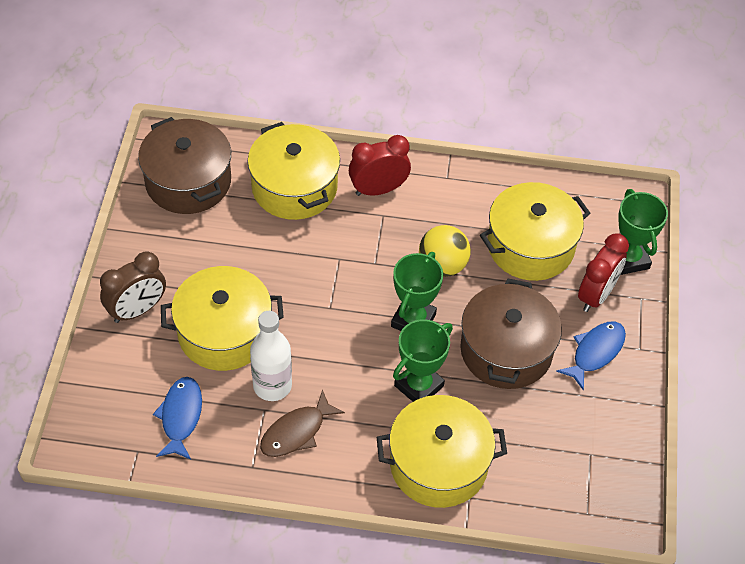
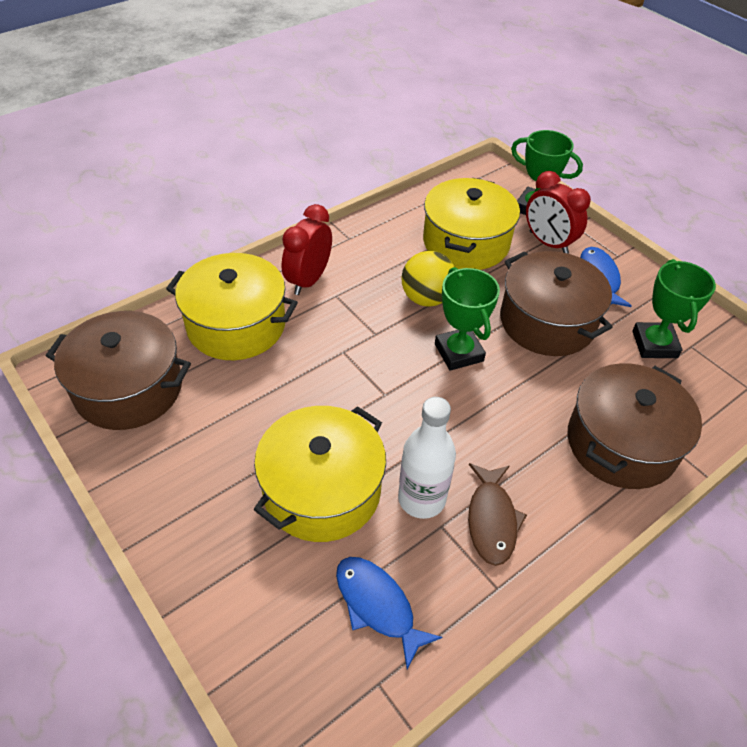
camera: 45 degrees left, 5 degrees down
(137, 310) = (211, 542): brown clock -> none
(419, 386) = (528, 397): green trophy -> green trophy (654, 344)
(438, 464) = (621, 443): yellow pot -> brown pot
(596, 295) = (548, 243): red clock -> red clock turned 150 degrees clockwise

